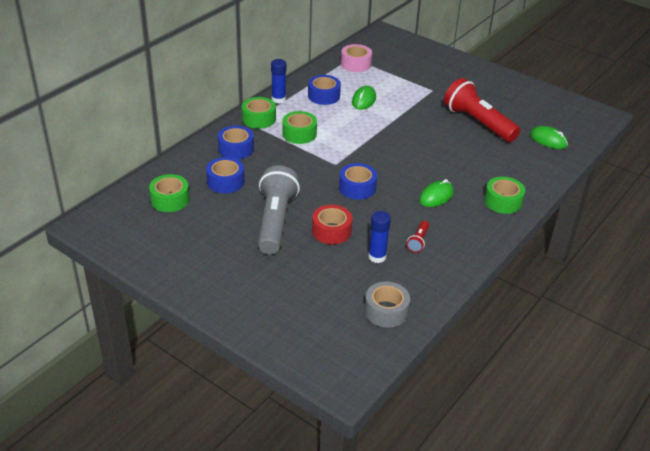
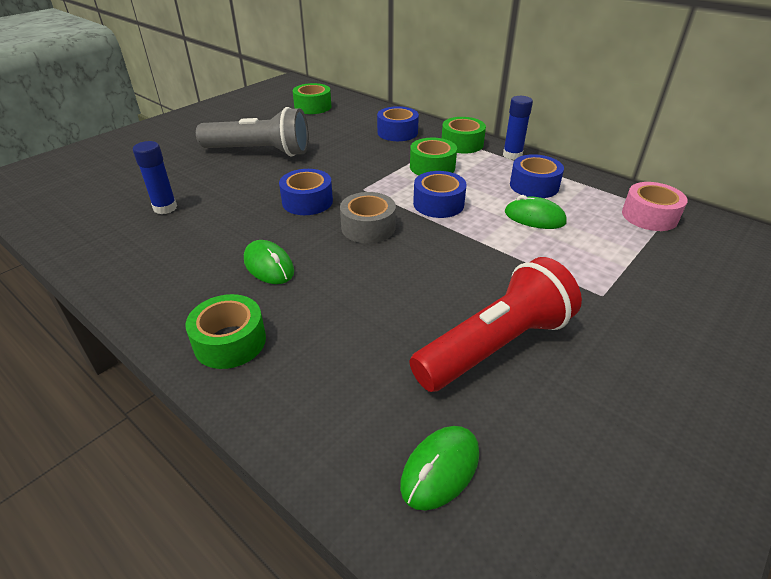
camera: 95 degrees right, 0 degrees up
(225, 181) = (336, 128): blue tape -> blue tape (438, 204)
(331, 231) = (228, 181): red tape -> none
(386, 311) = (70, 208): grey tape -> grey tape (368, 227)
(418, 241) = (175, 240): red flashlight -> none

